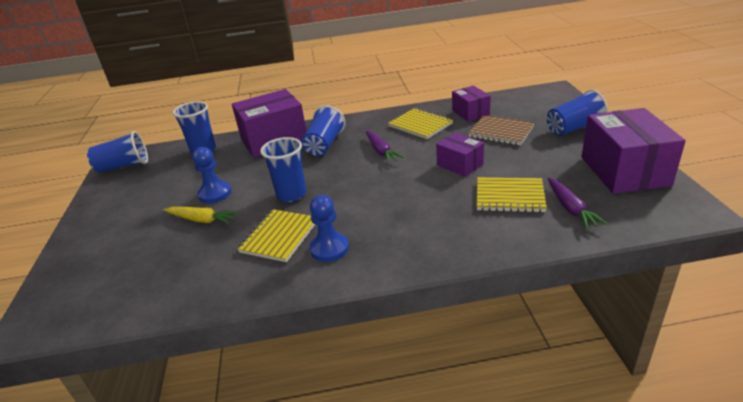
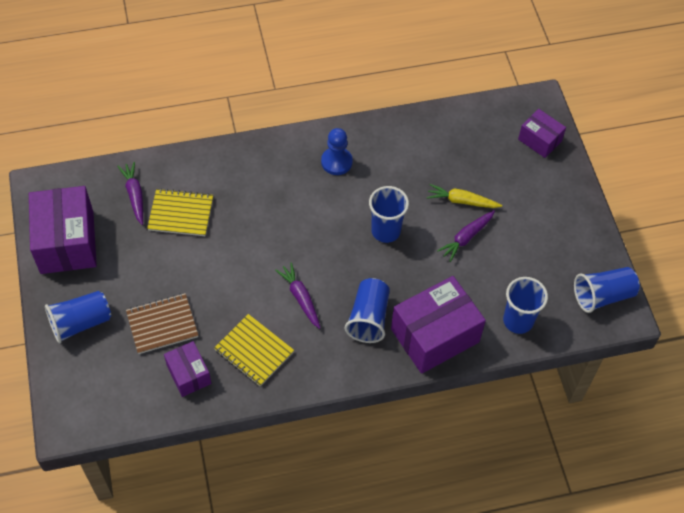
camera: 170 degrees right, 25 degrees up
(215, 194) = (466, 238): blue pawn -> purple carrot
(279, 236) = (382, 177): yellow notebook -> none
(460, 165) = (218, 265): purple box -> purple box (539, 140)
(501, 132) = (162, 324): brown notebook -> brown notebook turned 45 degrees counterclockwise

